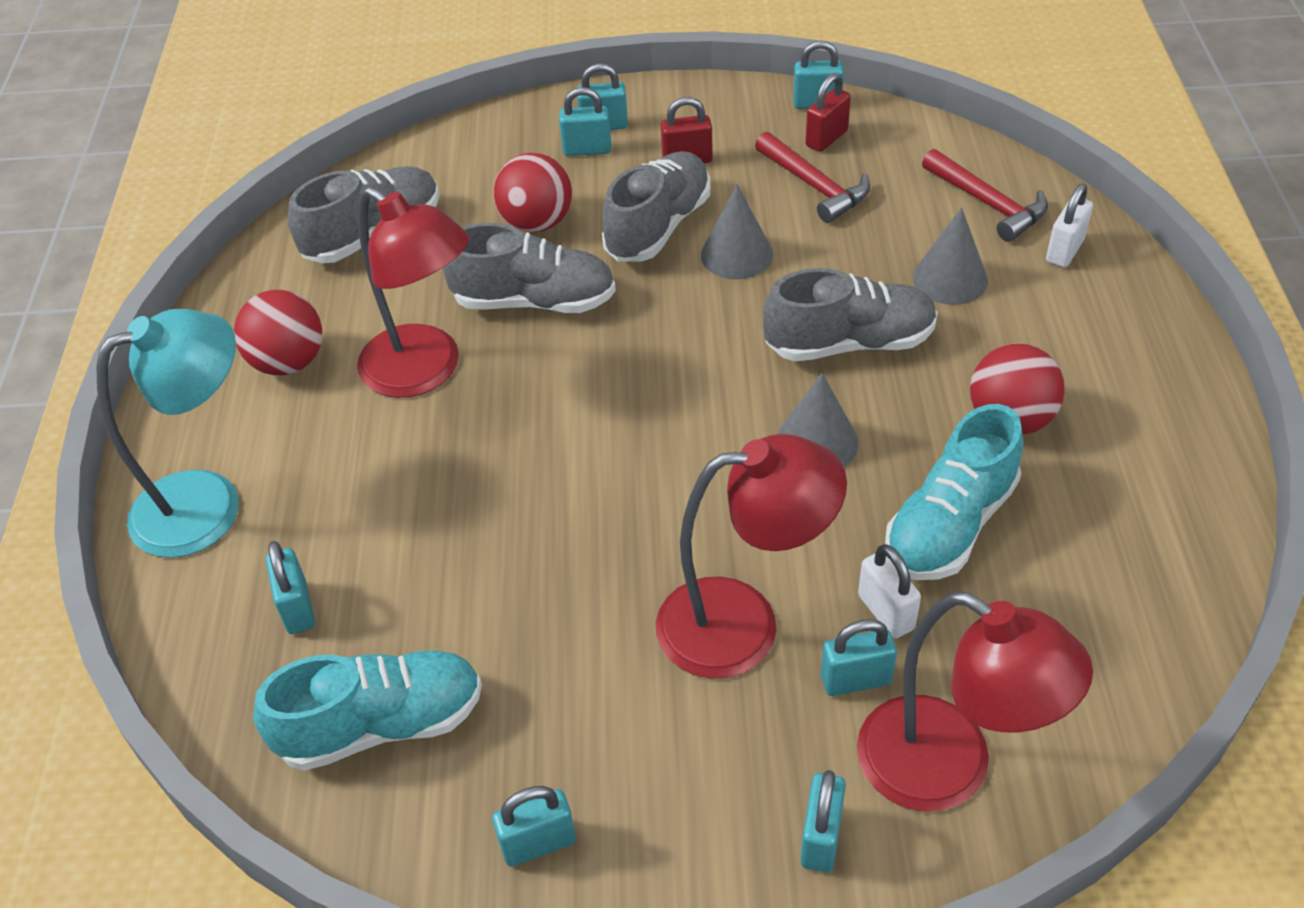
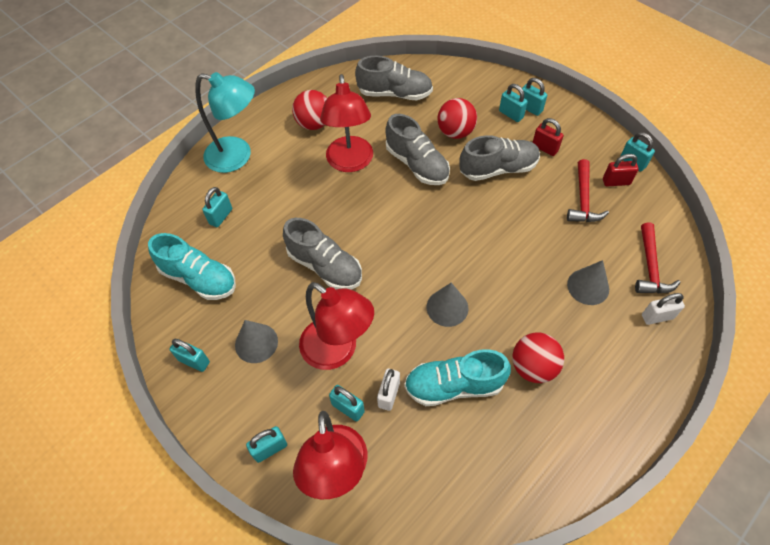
camera: 45 degrees right, 10 degrees up
(736, 254) = (513, 205): grey cone -> grey cone (256, 343)
(849, 343) = (510, 279): grey shoe -> grey shoe (325, 266)

